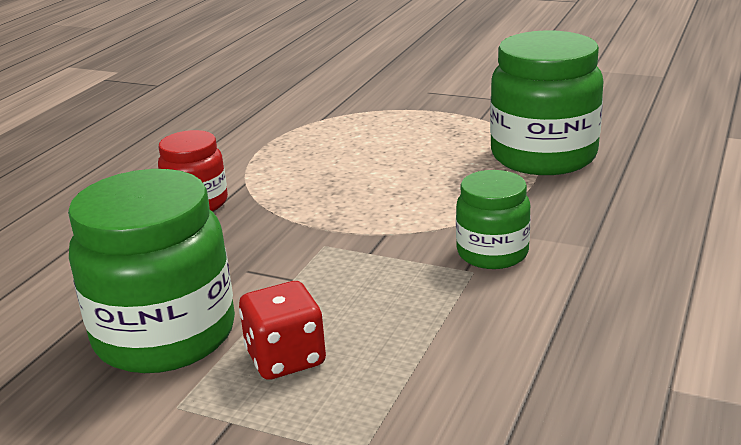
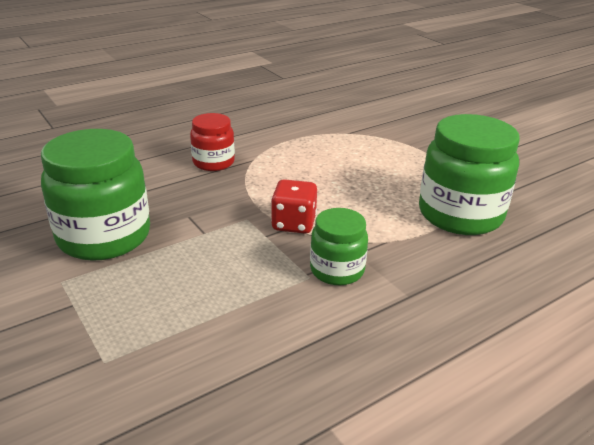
camera: 30 degrees right, 5 degrees up
(285, 358) = (141, 281): red dice -> red dice (294, 224)

